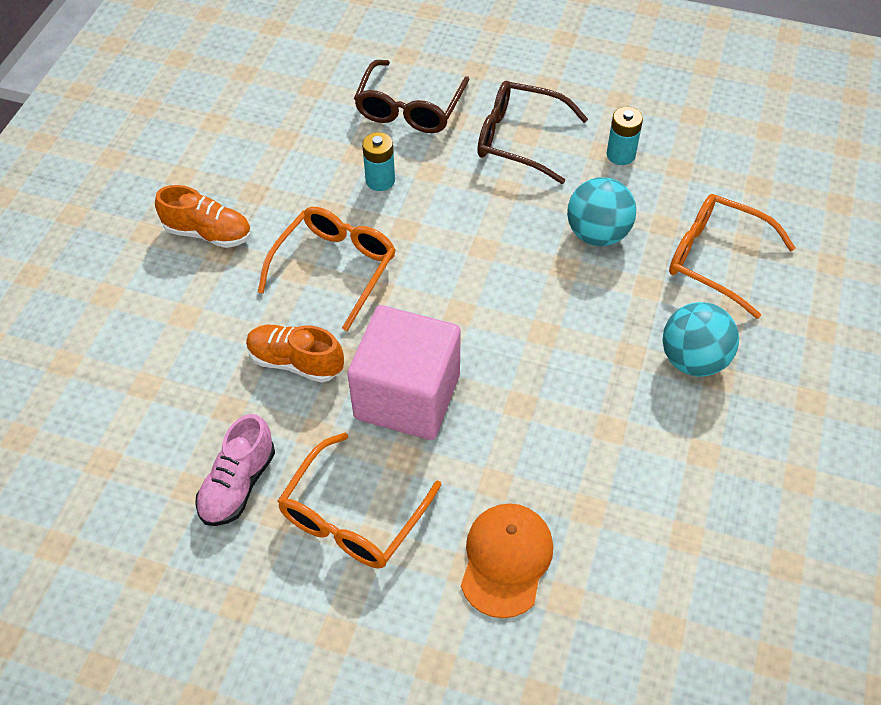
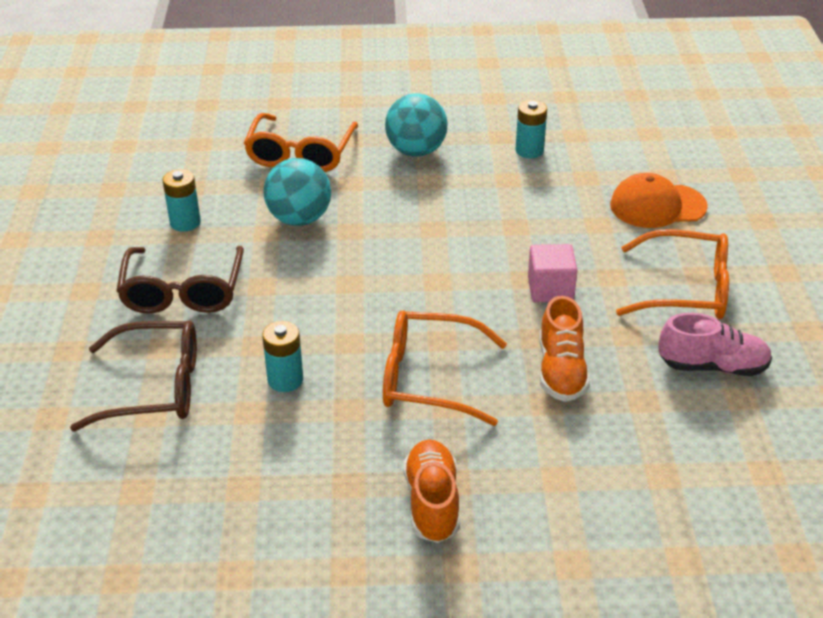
camera: 110 degrees left, 15 degrees down
(407, 396) = (550, 289): pink cube -> pink cube, size x0.51
(663, 472) = (529, 151): none -> turquoise battery

